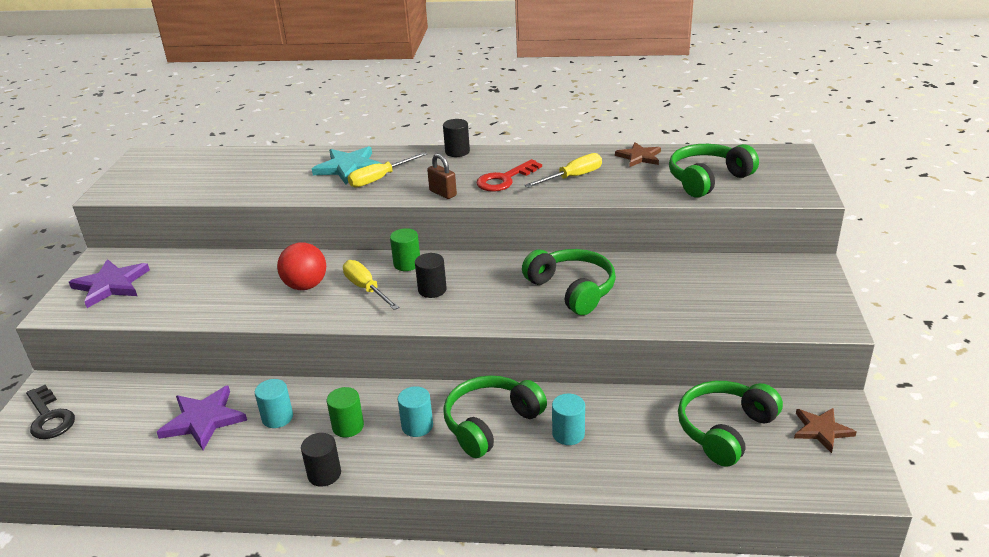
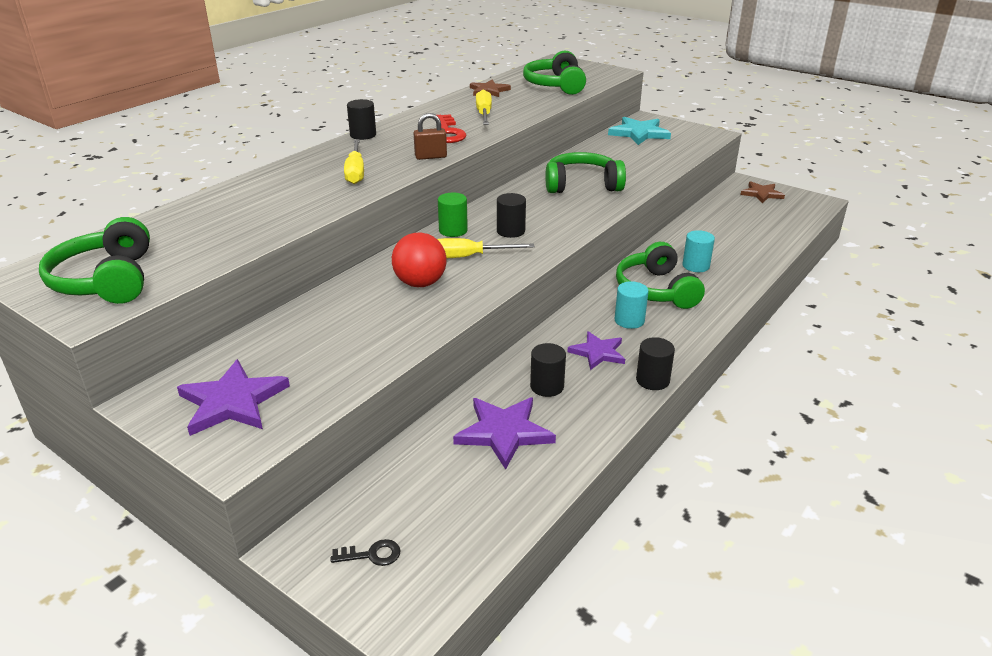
camera: 60 degrees left, 0 degrees up
(49, 417) = (371, 555): black key -> black key, size x0.55
(277, 418) = (547, 386): turquoise cylinder -> black cylinder
(348, 167) = (304, 179): turquoise star -> turquoise star (639, 133)
(348, 426) = (598, 352): green cylinder -> purple star
(725, 430) = (738, 218): green headphones -> green headphones (107, 280)

